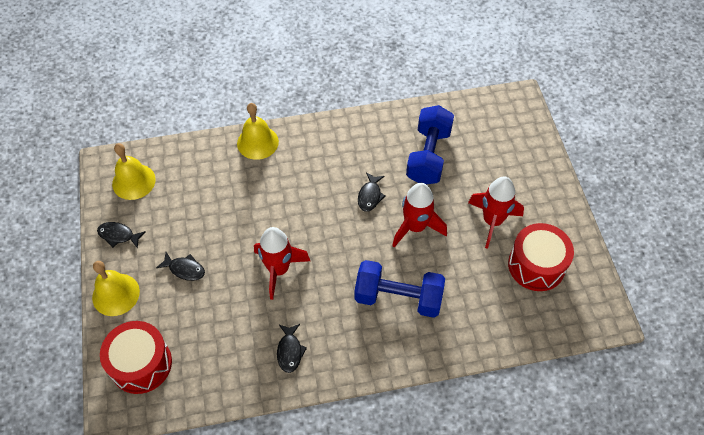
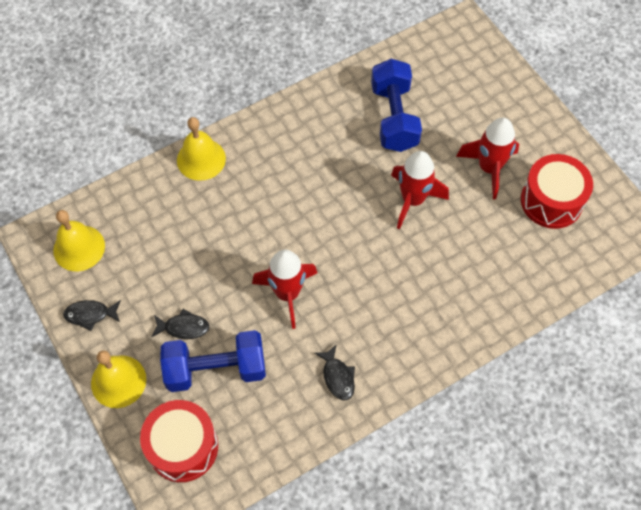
camera: 20 degrees left, 5 degrees up
(370, 196) = (350, 181): black fish -> none
(398, 298) = (426, 281): blue dumbbell -> blue dumbbell (216, 369)

